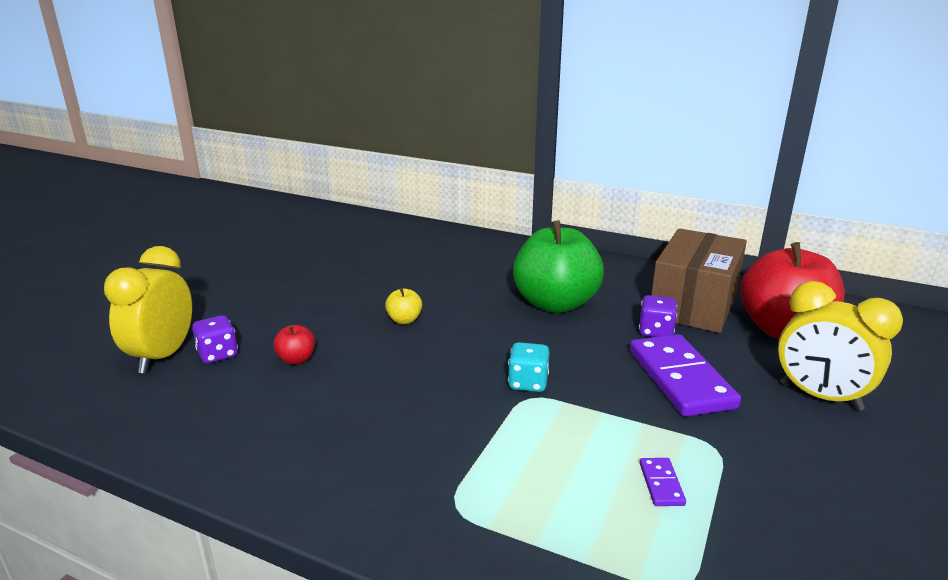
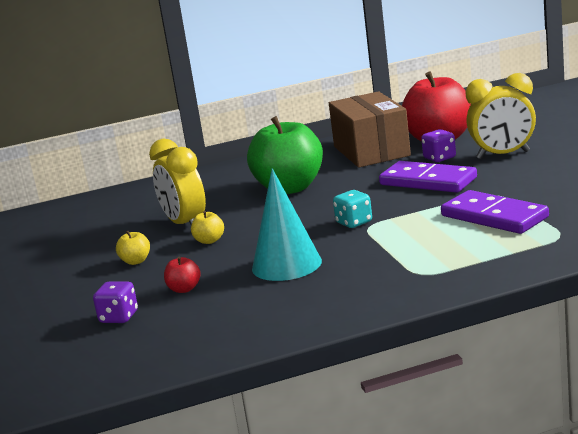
camera: 40 degrees left, 5 degrees down
(163, 356) = (77, 340): yellow clock -> yellow clock (185, 224)
(332, 305) = (136, 261): none -> yellow apple
(394, 391) = (286, 264): none -> turquoise cone
(655, 331) = (375, 171): purple dice -> purple dice (439, 158)
(661, 484) = (494, 217): purple domino -> purple domino, size x2.37

